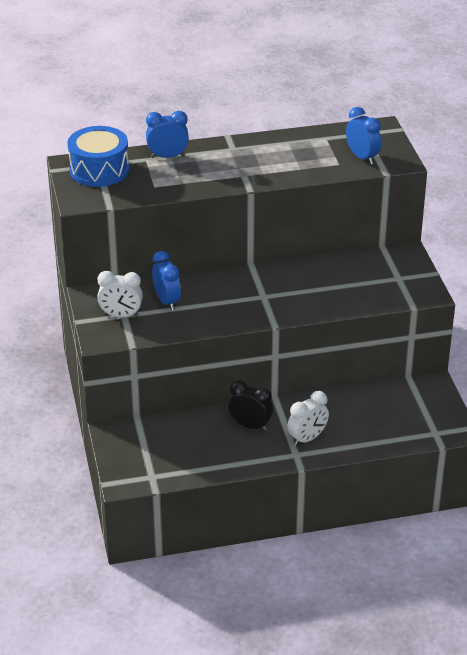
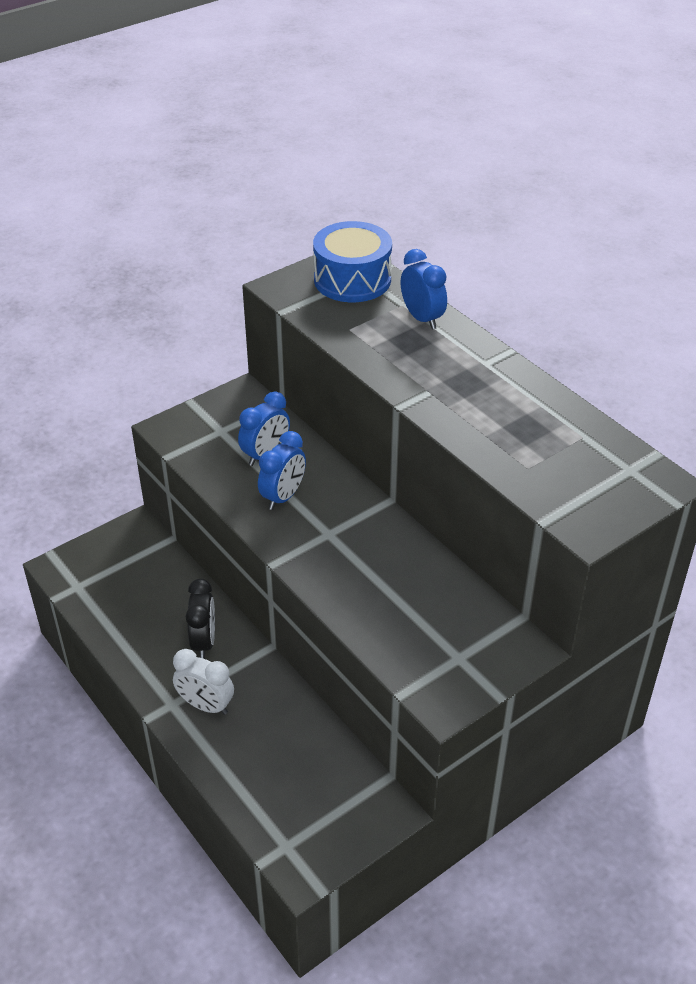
camera: 65 degrees right, 5 degrees up
(121, 315) = (217, 428): white clock -> none
(362, 157) = (564, 486): blue clock -> blue clock (283, 497)

